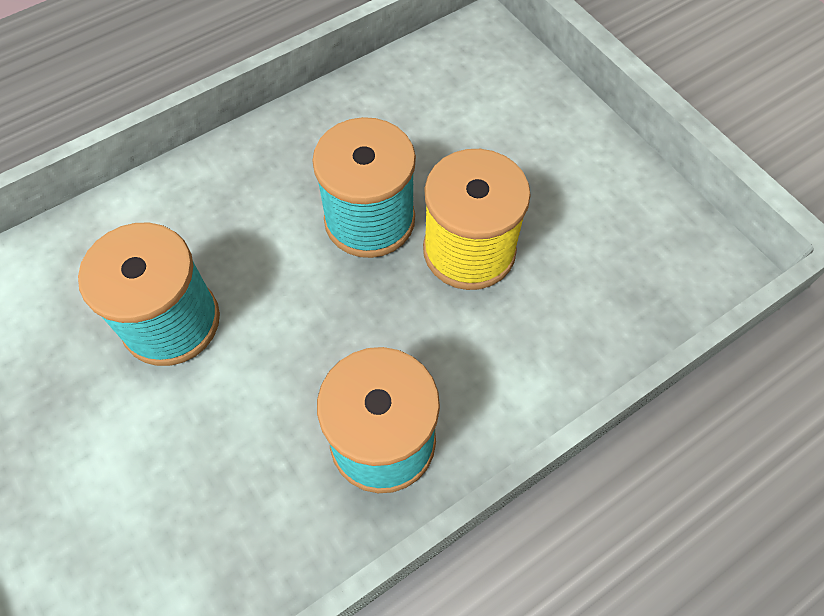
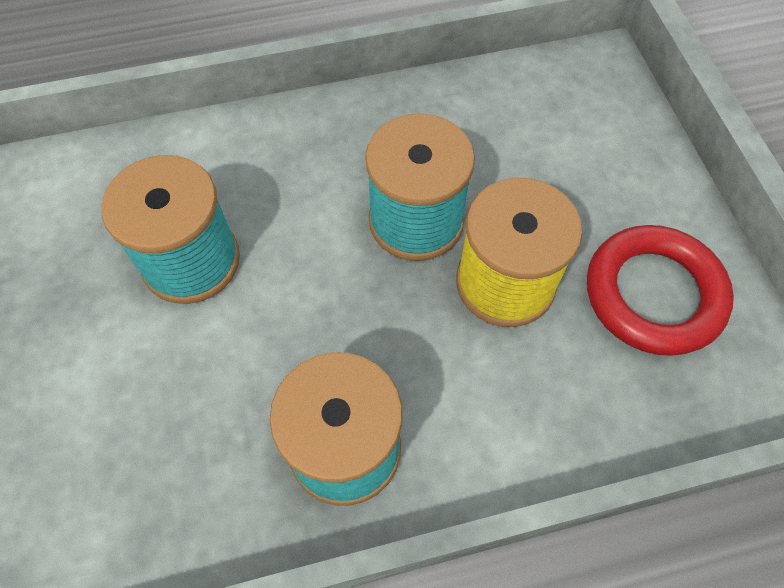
camera: 20 degrees right, 0 degrees up
(597, 220) = (653, 294): none -> red ring

